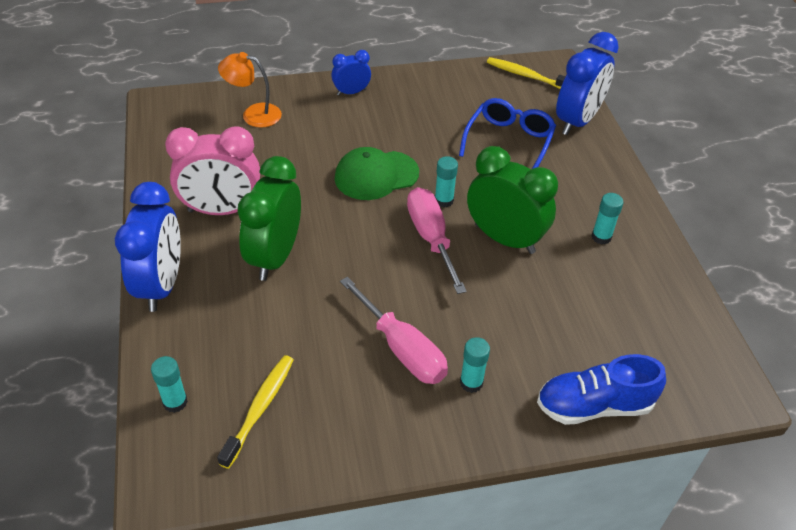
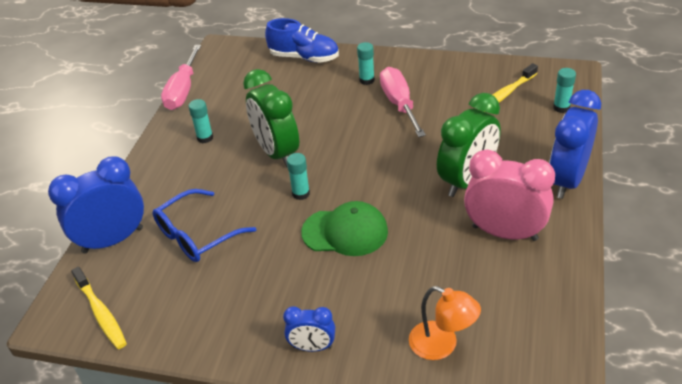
camera: 150 degrees left, 5 degrees down
(431, 238) = (333, 166): pink screwdriver -> pink screwdriver (183, 91)

